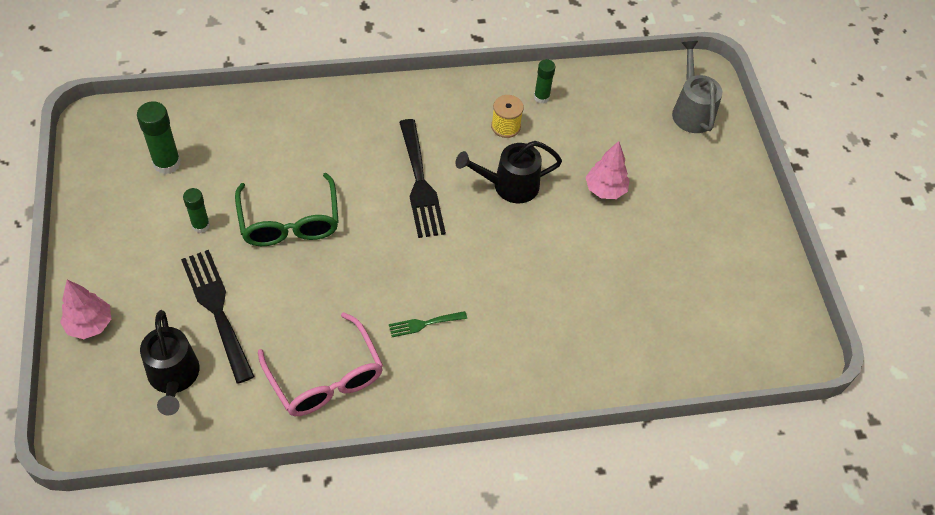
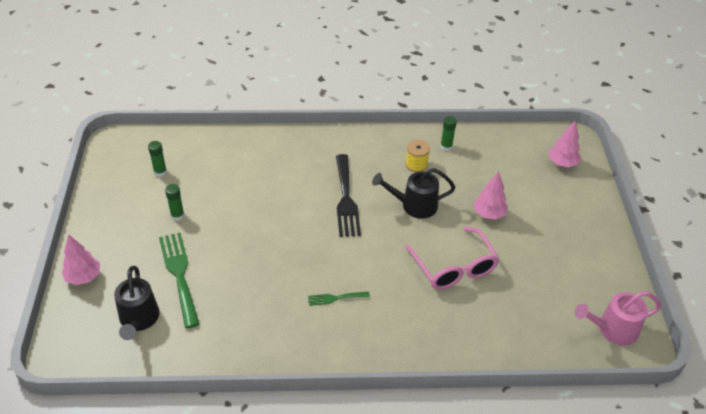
camera: 10 degrees right, 10 degrees down
(167, 163) = (160, 172): green glue stick -> green glue stick, size x0.63
(217, 309) = (179, 274): black fork -> green fork
(289, 222) = (243, 218): green glasses -> none
(326, 378) = (254, 330): pink glasses -> pink glasses (454, 268)
(691, 110) = (562, 163): grey watering can -> pink tree
(768, 334) = (612, 329): none -> pink watering can

